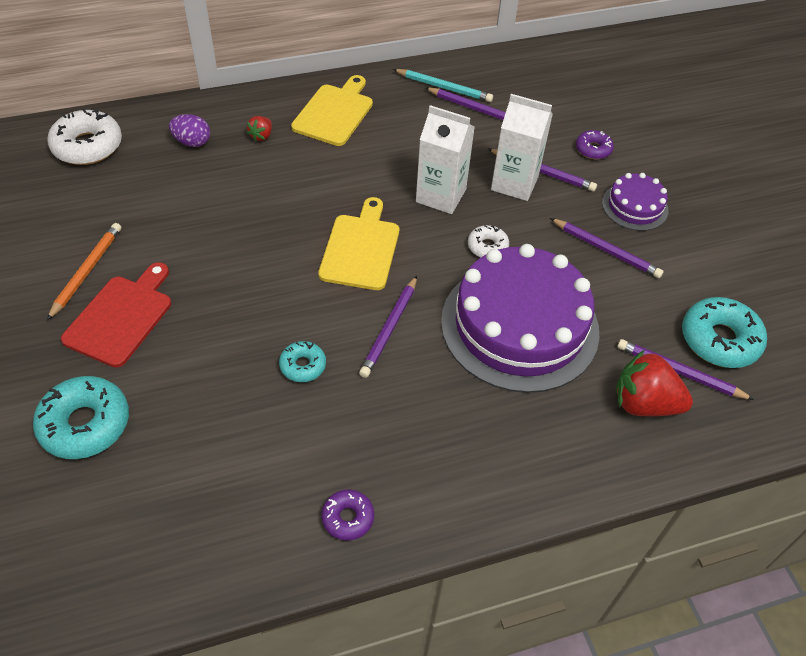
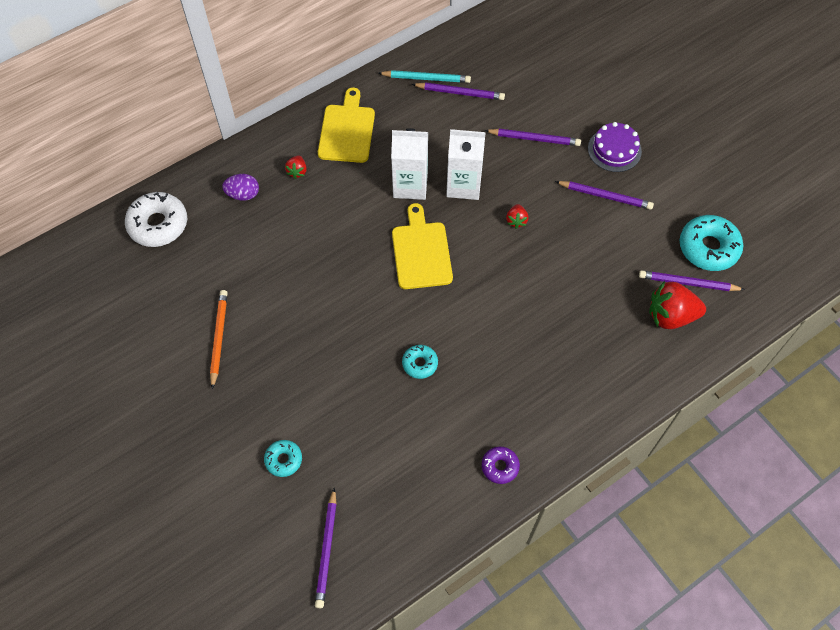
camera: 15 degrees left, 10 degrees up
(85, 424) = (283, 460): turquoise donut -> turquoise donut, size x0.55
(121, 317) = (266, 367): red cutting board -> none
(389, 329) = (470, 313): purple pencil -> purple pencil (327, 550)
(487, 247) = (516, 220): white donut -> red strawberry
(514, 183) = (516, 156): white carton -> white carton (410, 185)
(519, 325) = (563, 281): purple cake -> none
(593, 149) = (566, 105): purple donut -> none

